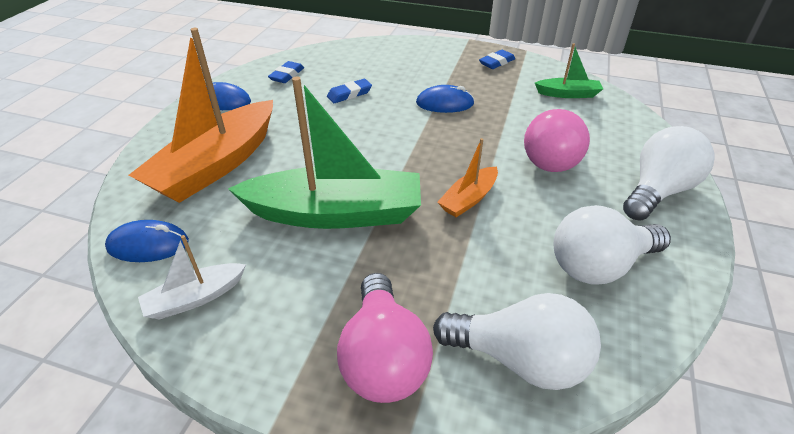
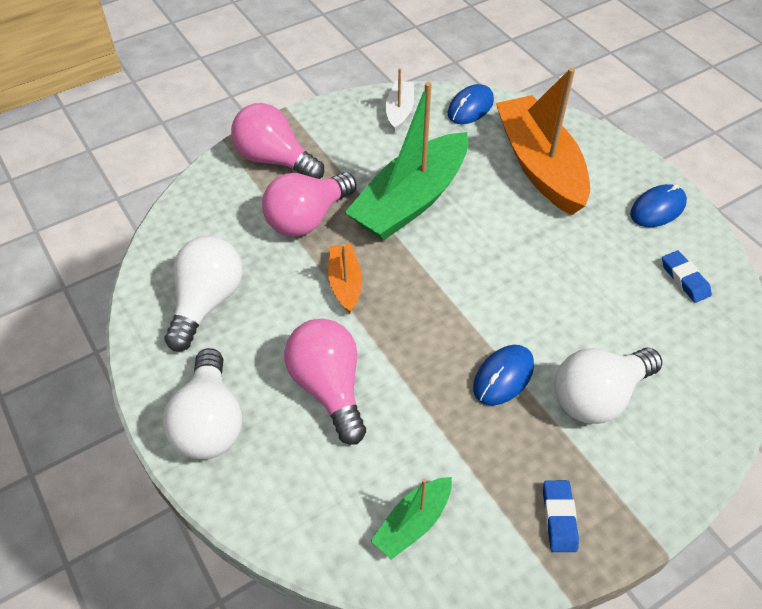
camera: 130 degrees right, 10 degrees up
(349, 94) = (594, 308): blue eraser -> none
(433, 266) = (307, 218): none -> pink light bulb
(520, 359) = (207, 209): white light bulb -> white light bulb (598, 396)

